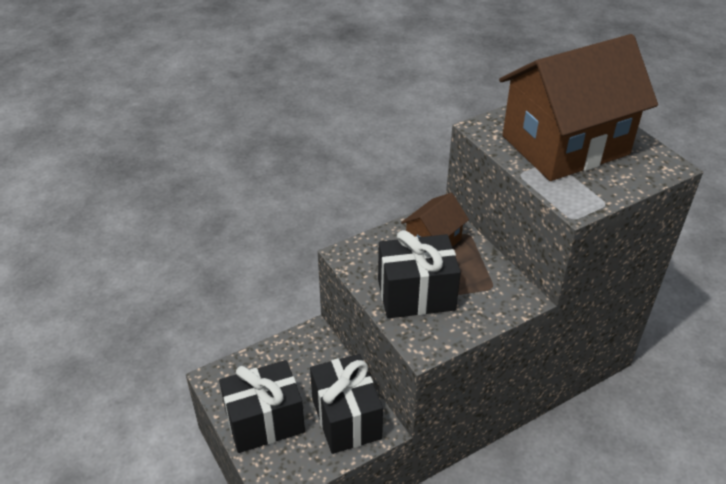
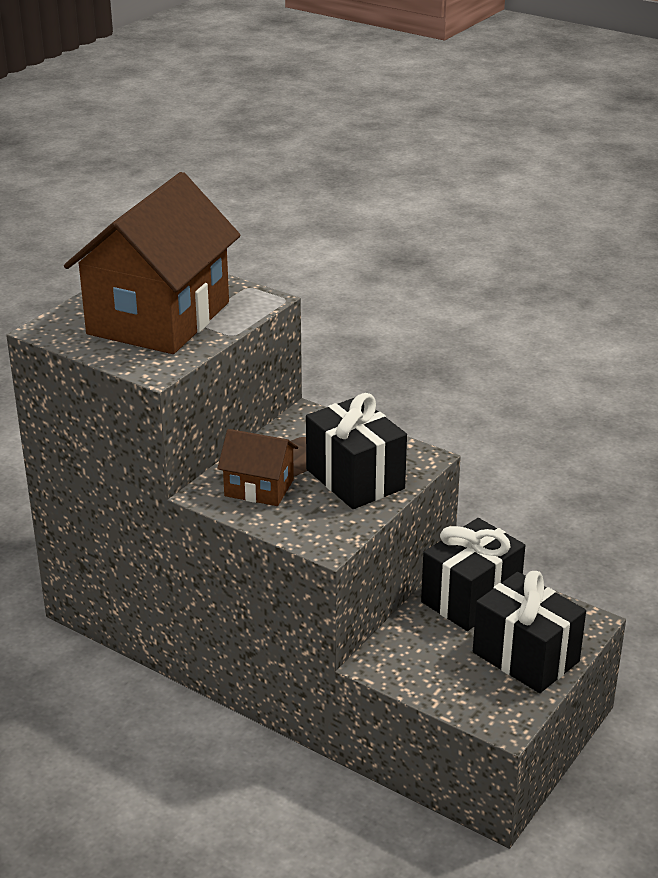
camera: 115 degrees left, 10 degrees down
(565, 145) = (158, 318): brown house -> brown house turned 75 degrees clockwise

